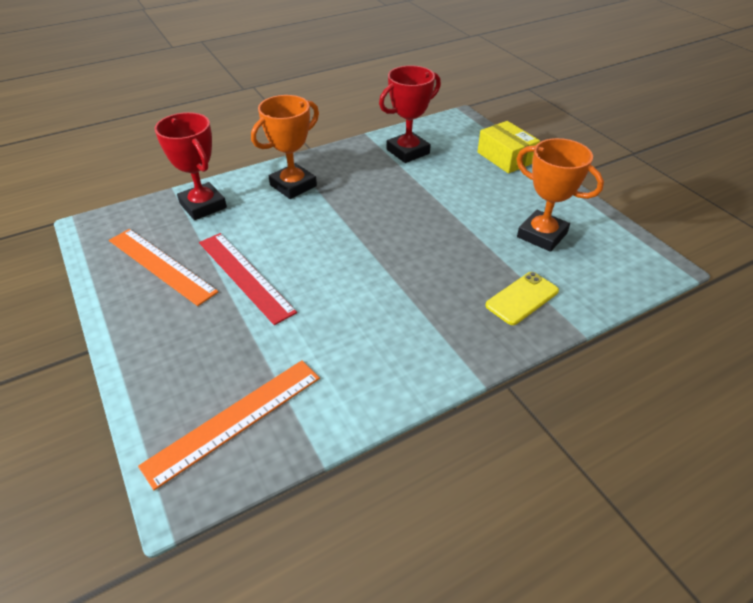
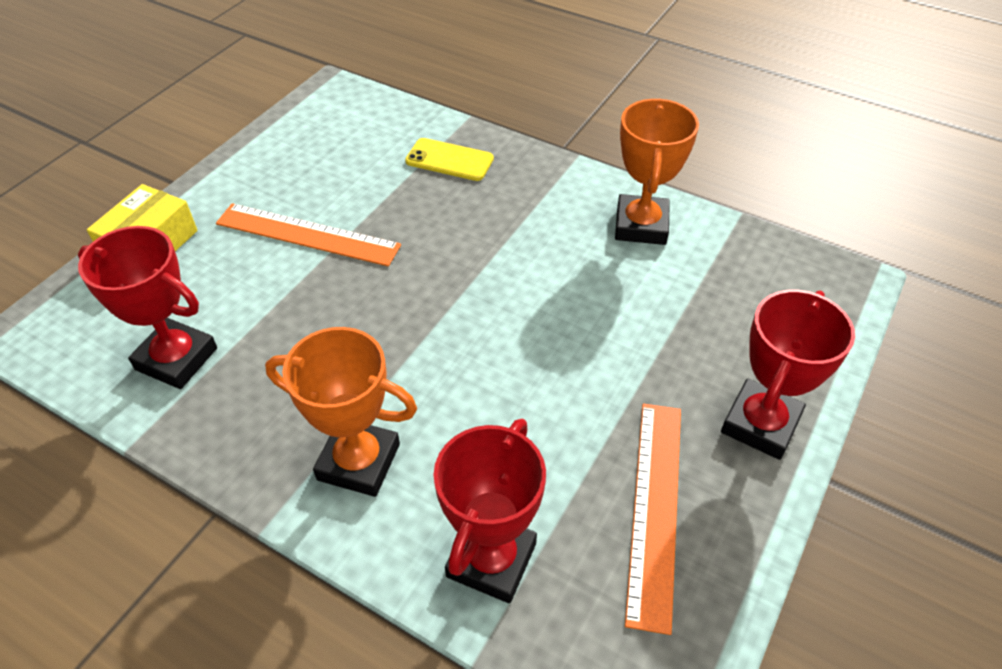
camera: 120 degrees left, 5 degrees up
(149, 337) = (760, 424): none -> red trophy
(235, 420) = (766, 286): orange ruler -> orange ruler (307, 234)
(245, 276) = (595, 395): red ruler -> none
(542, 235) = (329, 171): orange trophy -> orange trophy (641, 225)

